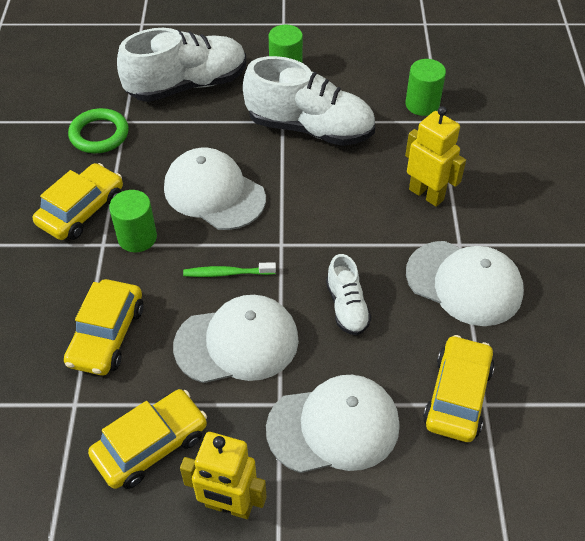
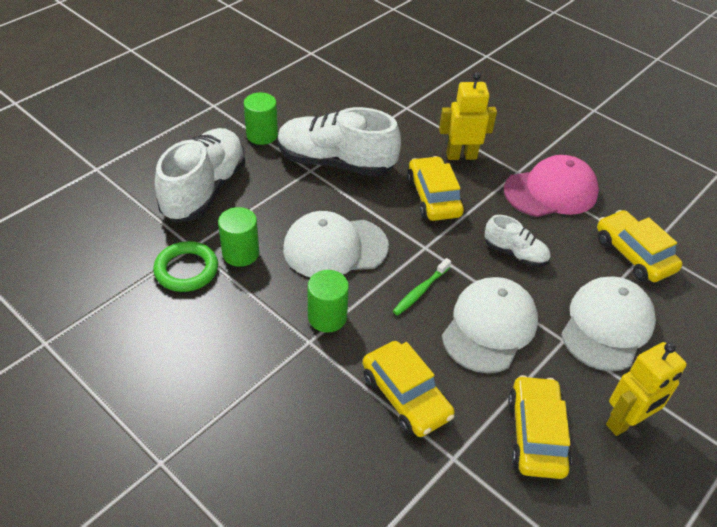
camera: 50 degrees left, 5 degrees down
(81, 210) = (256, 332): yellow car -> yellow car (433, 197)
(310, 128) = (335, 163): white shoe -> white shoe turned 135 degrees counterclockwise
(422, 104) = (382, 104): green cylinder -> green cylinder (240, 253)
(464, 283) = (551, 191): white cap -> pink cap

